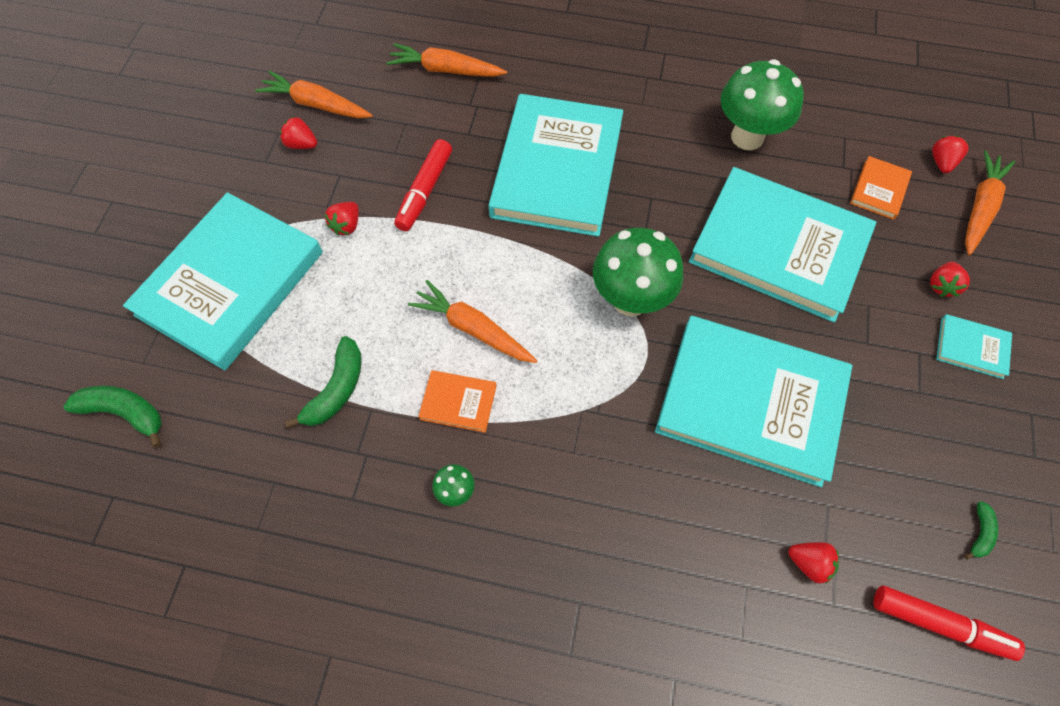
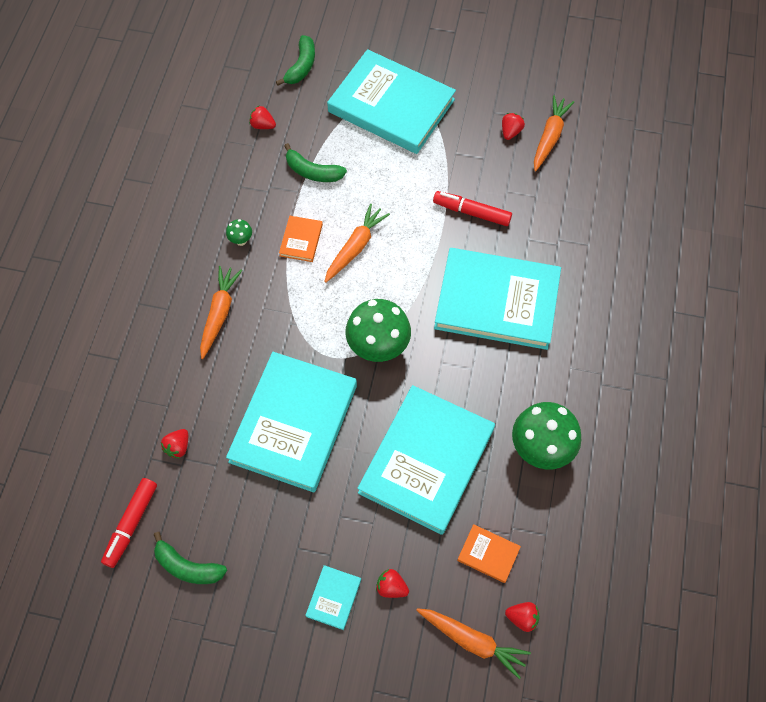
camera: 90 degrees right, 0 degrees up
(347, 225) = (439, 166): red strawberry -> red strawberry (263, 125)
(446, 70) = (594, 221): orange carrot -> orange carrot (219, 314)
(980, 533) = (188, 567): green banana -> green banana, size x1.85

